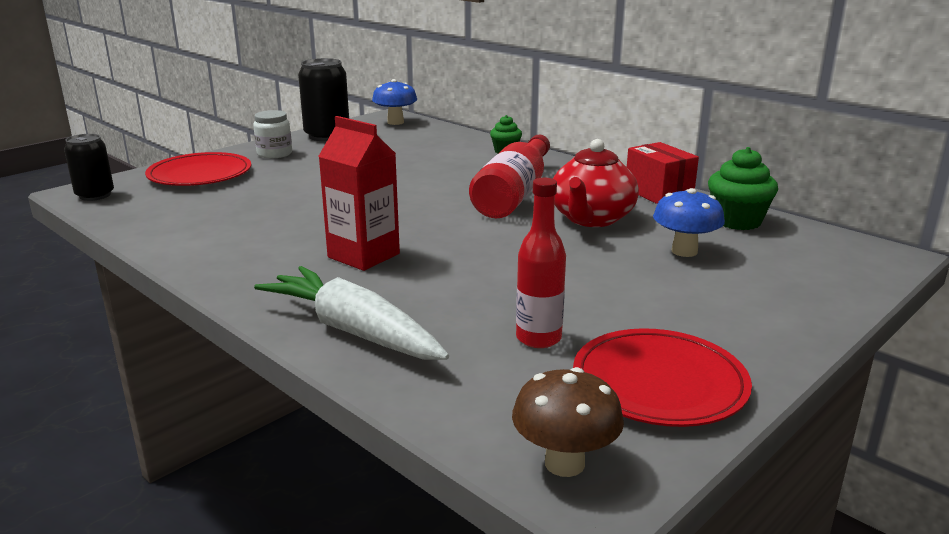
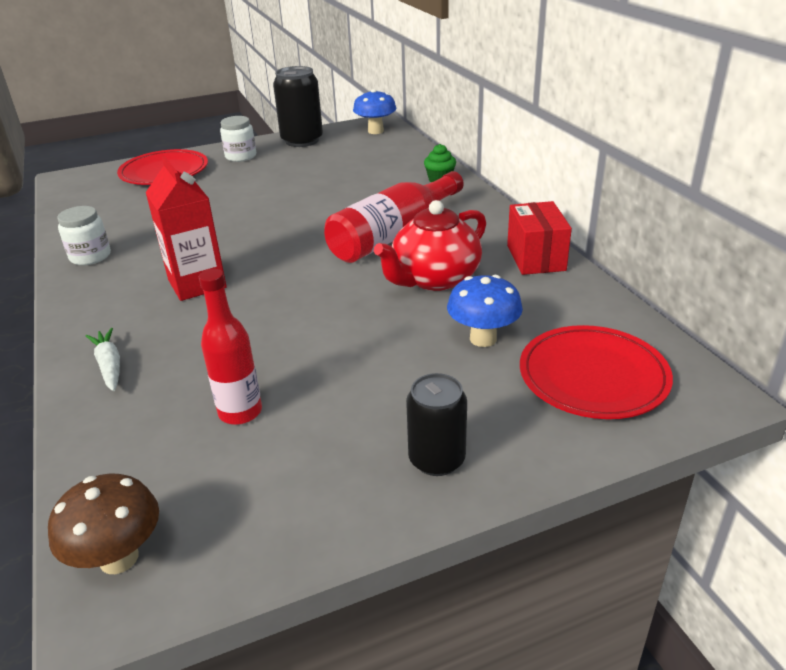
camera: 25 degrees right, 10 degrees up
(95, 195) = (73, 183): black can -> black can (436, 459)
(206, 252) = (90, 256): none -> white jar
(354, 331) = (109, 366): white carrot -> white carrot, size x0.49
(659, 383) = (288, 494): red plate -> red plate (593, 376)
(737, 221) = (582, 310): green cupcake -> none

